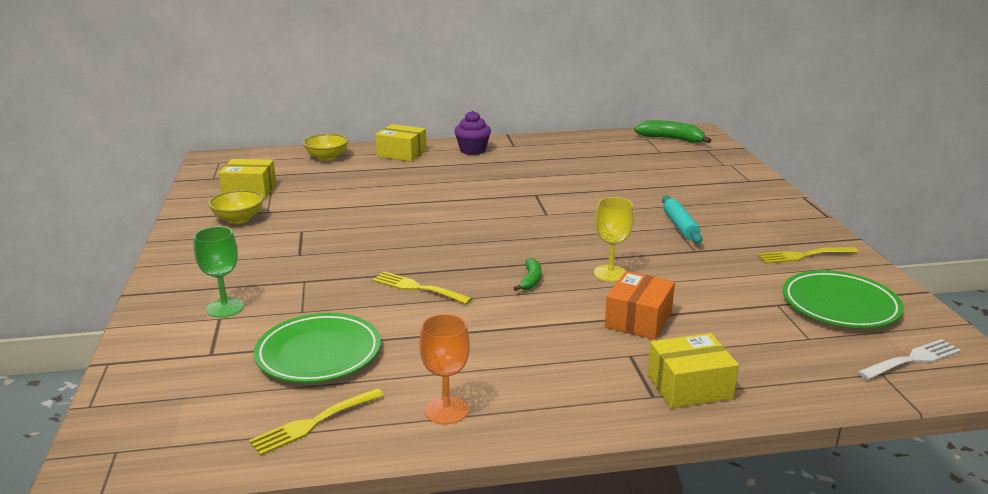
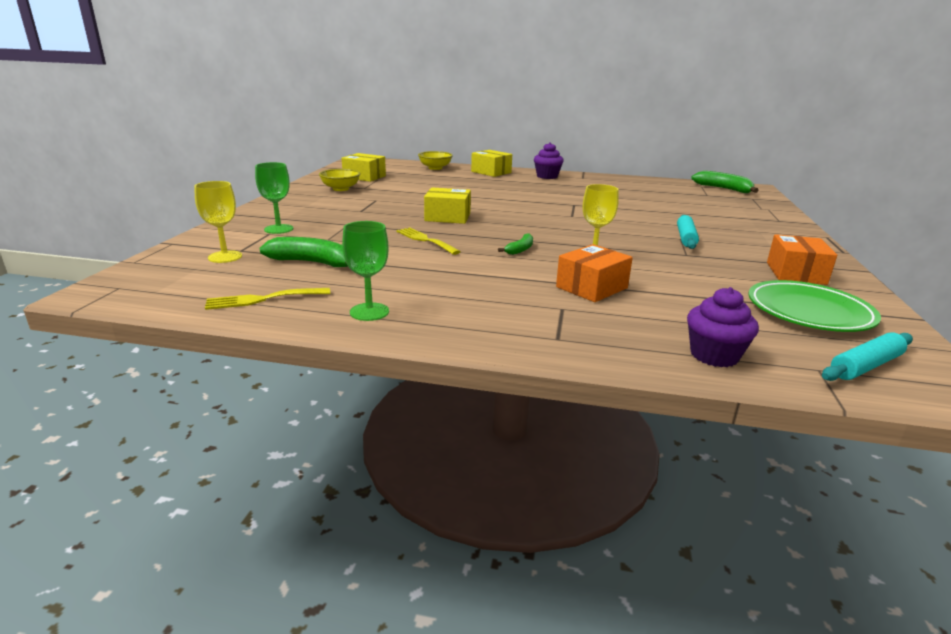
camera: 20 degrees right, 0 degrees up
(202, 369) = (225, 257): none -> yellow goblet
(319, 354) = (312, 263): green plate -> green banana
(446, 410) = (369, 312): orange goblet -> green goblet
(689, 386) = (599, 339): yellow box -> yellow box (447, 217)
(795, 380) = (714, 355): none -> purple cupcake
(803, 255) = (795, 273): yellow fork -> orange box
(912, 359) = (865, 366): white fork -> turquoise rolling pin

